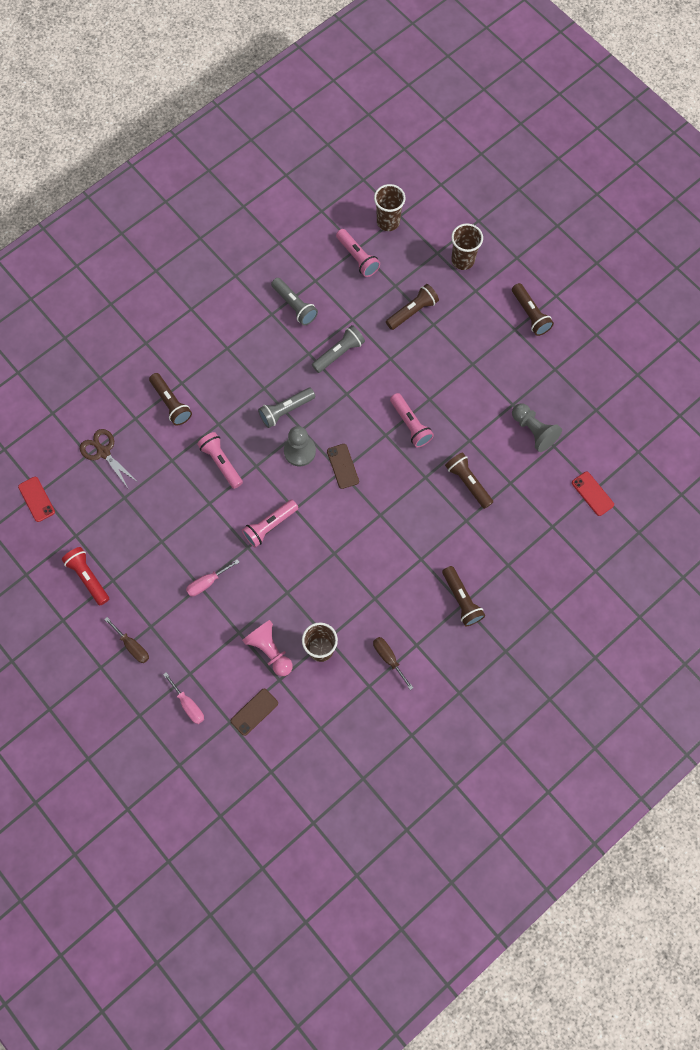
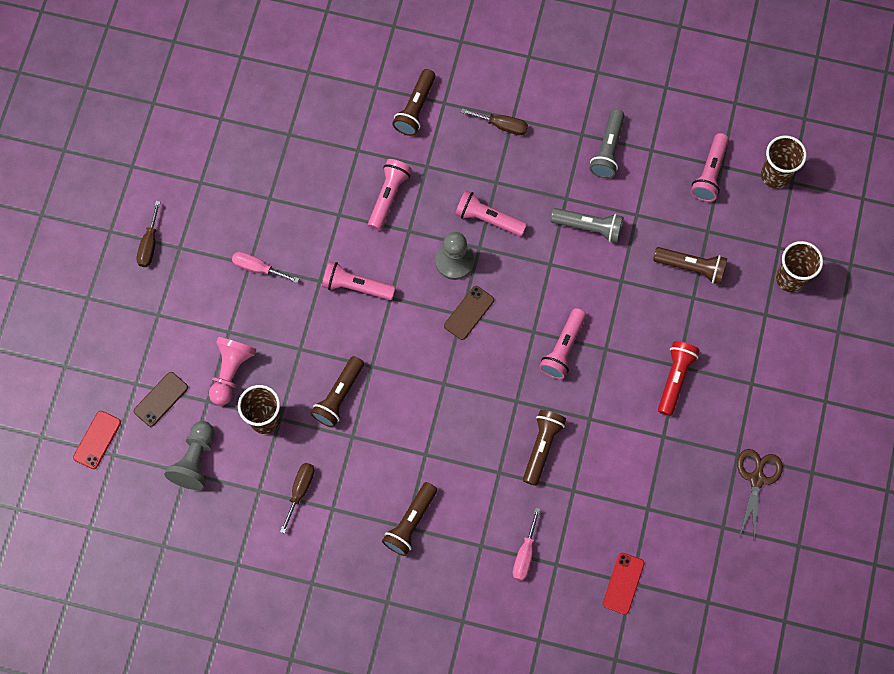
camera: 55 degrees right, 0 degrees up
(36, 499) = (231, 59): red phone -> red phone (97, 440)
(88, 577) = (188, 158): red flashlight -> red flashlight (675, 379)
(103, 452) = (321, 83): brown scissors -> brown scissors (757, 478)
(188, 704) = (127, 334): pink screwdriver -> pink screwdriver (525, 554)
(227, 358) = (502, 125): none -> brown screwdriver
(254, 712) = (161, 399): brown phone -> brown phone turned 60 degrees counterclockwise
(285, 410) = (488, 218): grey flashlight -> pink flashlight
(530, 314) = (781, 388): brown flashlight -> brown flashlight (339, 396)
(533, 431) = (649, 477): grey pawn -> grey pawn (195, 460)

